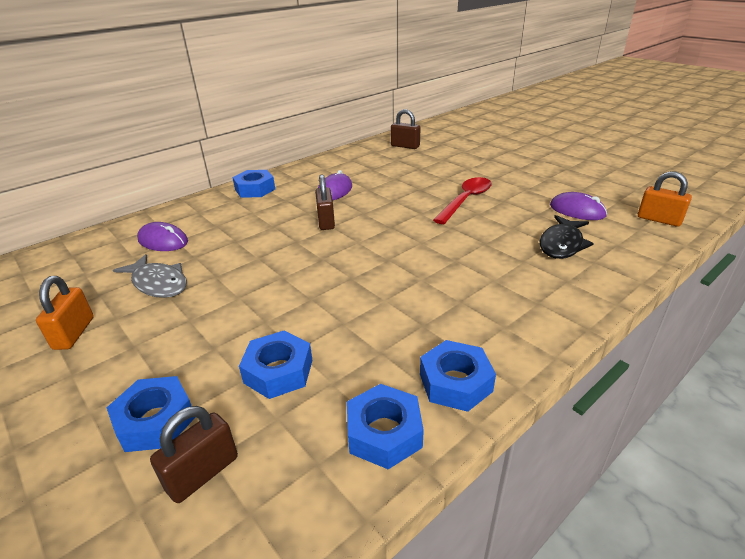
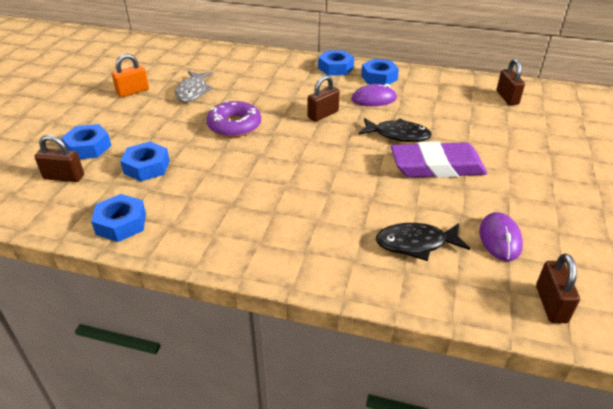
camera: 55 degrees right, 5 degrees up
(163, 241) = (236, 70): purple mouse -> none
(275, 277) = (234, 126): none -> purple donut
(404, 200) = (398, 135): none -> black fish
(455, 382) = (181, 237): blue nut -> blue nut (379, 77)
(466, 200) = (437, 166): red spoon -> purple eraser
(659, 220) = (551, 304): orange padlock -> brown padlock

